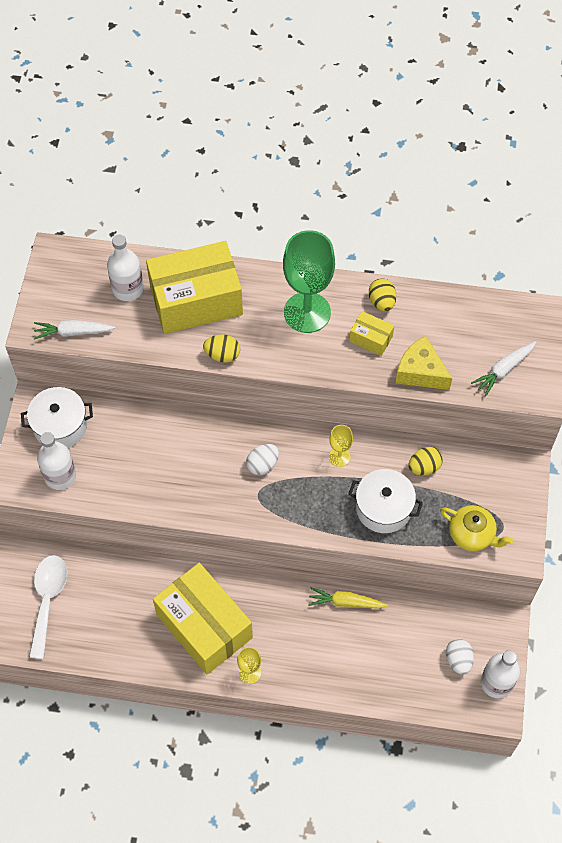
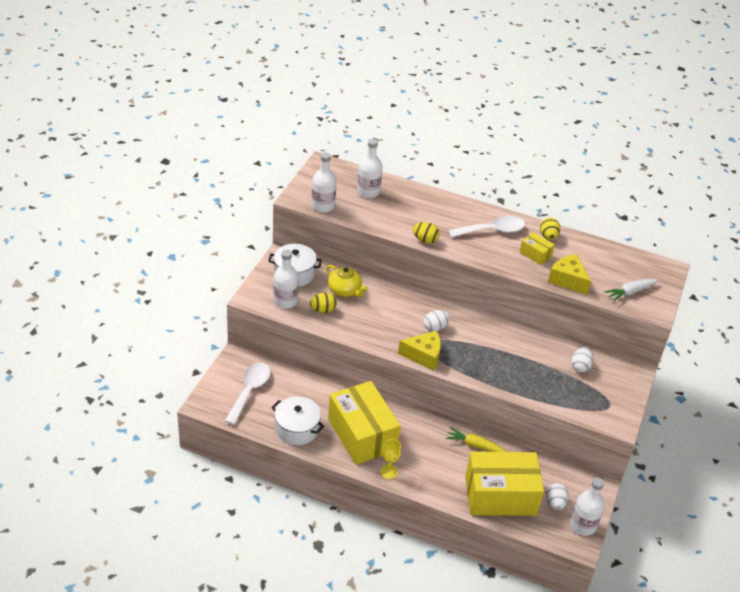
camera: 10 degrees right, 20 degrees down
(73, 332) = (323, 206): white carrot -> white bottle
(196, 300) = (414, 208): yellow box -> yellow box (500, 495)
(258, 515) = (423, 356): none -> yellow cheese
(307, 312) = (492, 231): green goblet -> white spoon
(339, 457) = (494, 336): yellow goblet -> none
(383, 508) = (520, 373): white pot -> white pot (297, 429)
(424, 467) = (556, 356): yellow egg -> yellow egg (323, 310)
(456, 475) = (580, 366): none -> white egg
(472, 534) = (584, 404): yellow teapot -> yellow teapot (345, 291)

